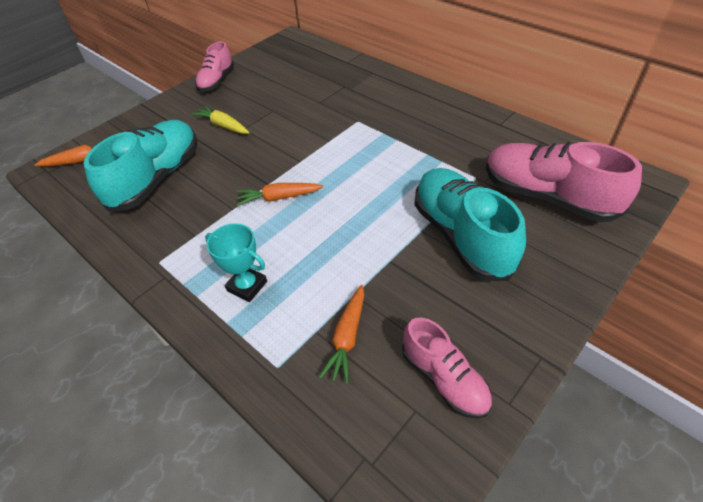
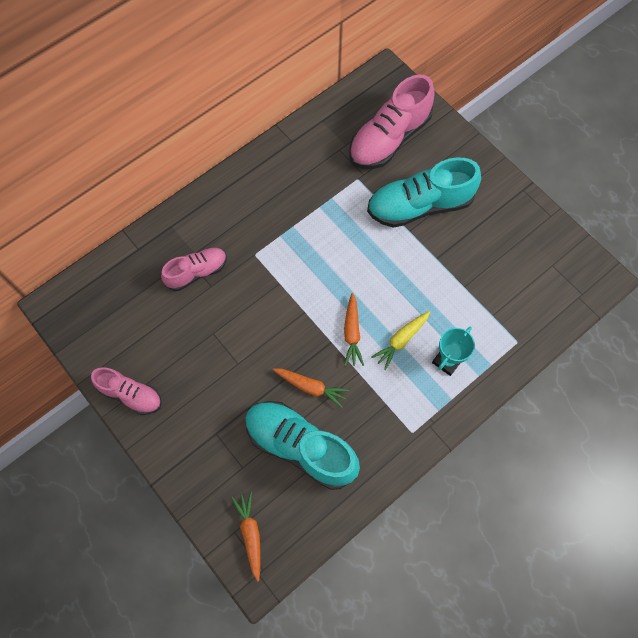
camera: 85 degrees left, 20 degrees up
(223, 126) = (227, 384): yellow carrot -> yellow carrot (401, 340)
(347, 337) = (499, 296): orange carrot -> orange carrot (311, 387)
(444, 379) = (533, 245): pink shoe -> pink shoe (197, 272)

